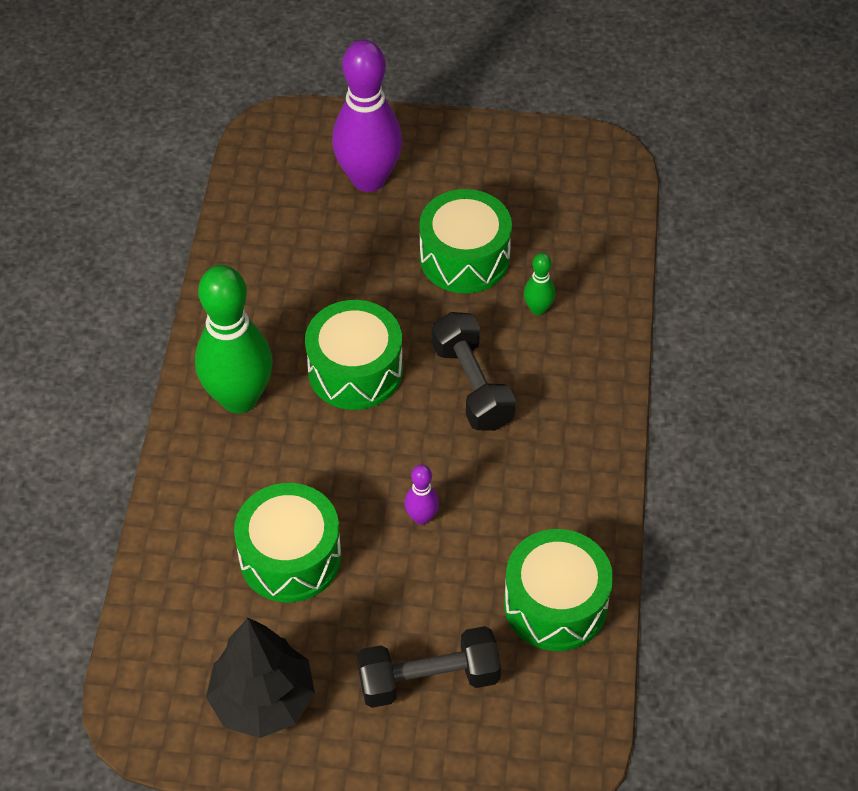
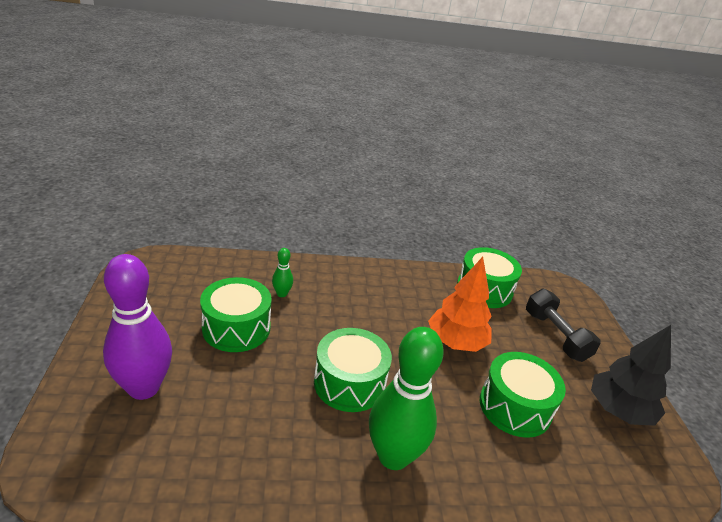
camera: 105 degrees left, 20 degrees down
(421, 517) = (456, 342): purple bowling pin -> orange tree
(472, 385) = (349, 322): black dumbbell -> none

